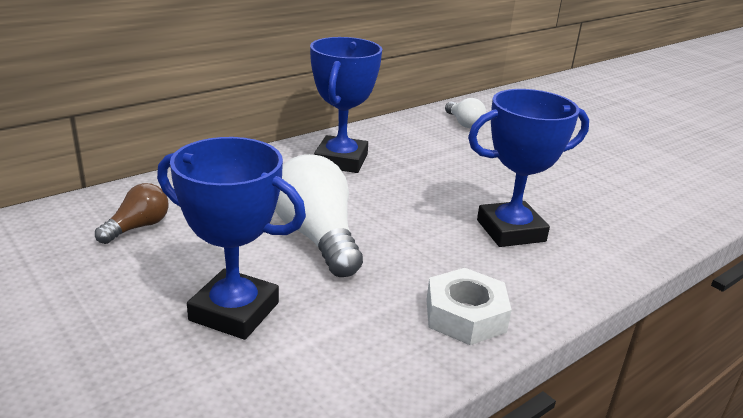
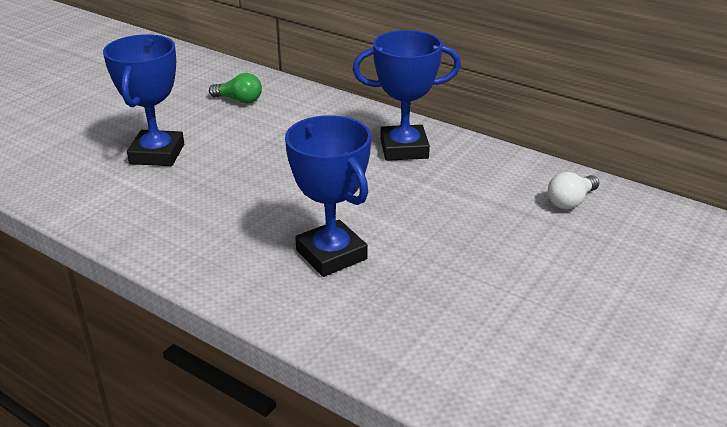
camera: 75 degrees right, 5 degrees up
(137, 227) = (239, 100): brown light bulb -> green light bulb
(317, 237) = (263, 163): white light bulb -> none
(465, 315) = (183, 243): white nut -> none

